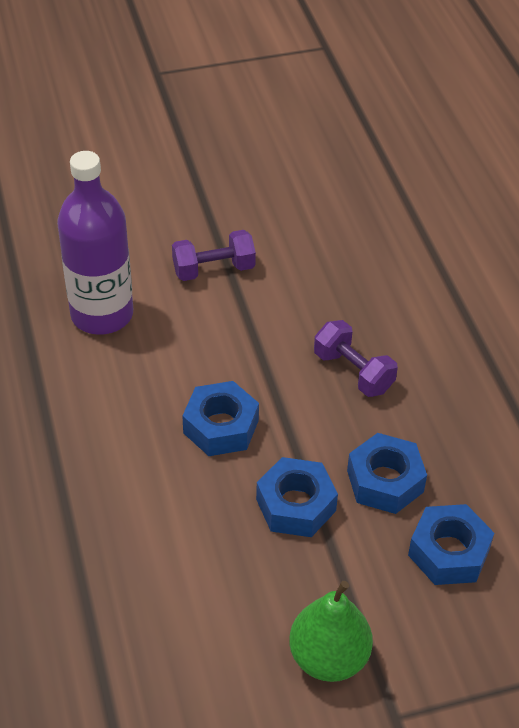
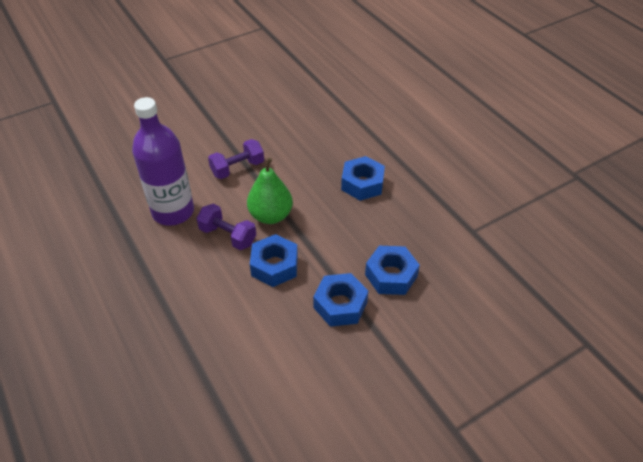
camera: 15 degrees left, 0 degrees up
(328, 657) = (397, 401): green pear -> green pear (271, 215)
(353, 372) = (347, 212): purple dumbbell -> purple dumbbell (228, 236)
(448, 552) = (447, 311): blue nut -> blue nut (362, 184)

